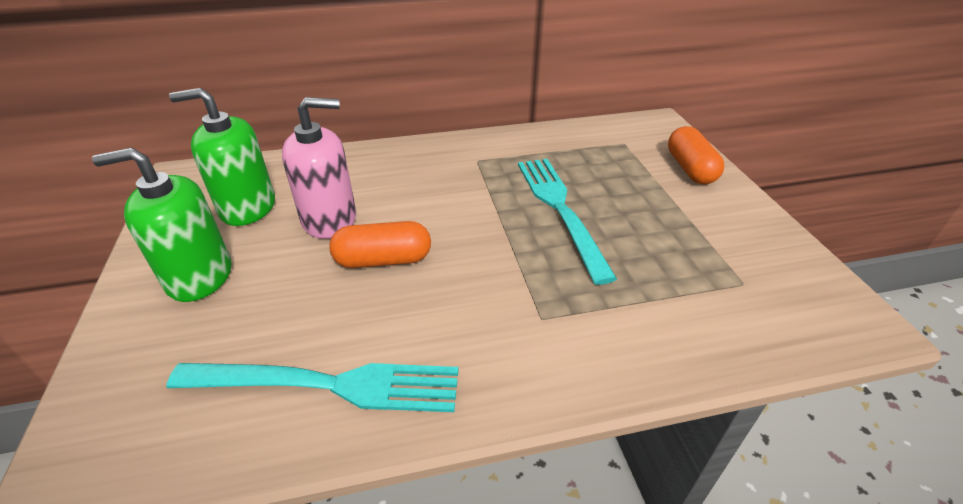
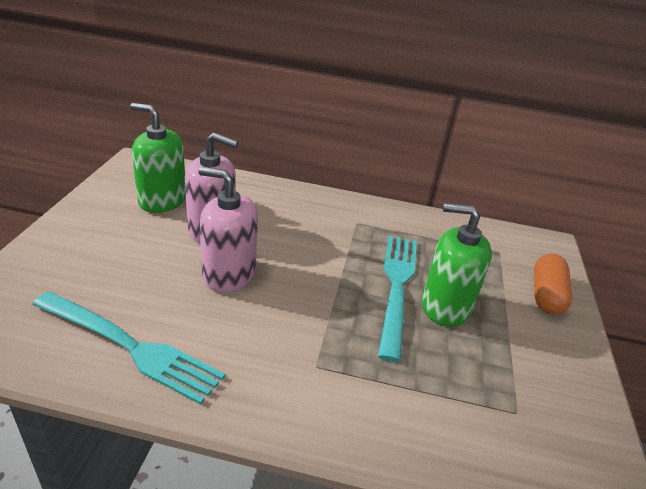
camera: 20 degrees right, 5 degrees down
(199, 276) = (100, 238): green soap dispenser -> green soap dispenser (445, 307)
(383, 260) = (229, 274): orange capsule -> pink soap dispenser

